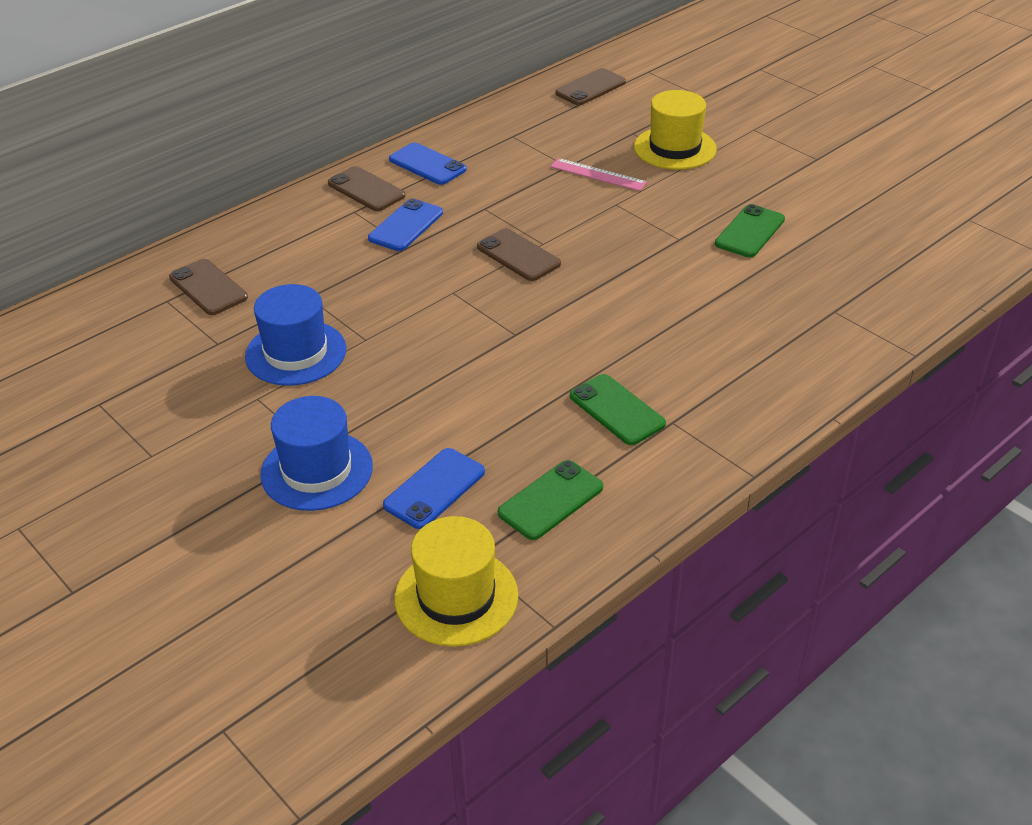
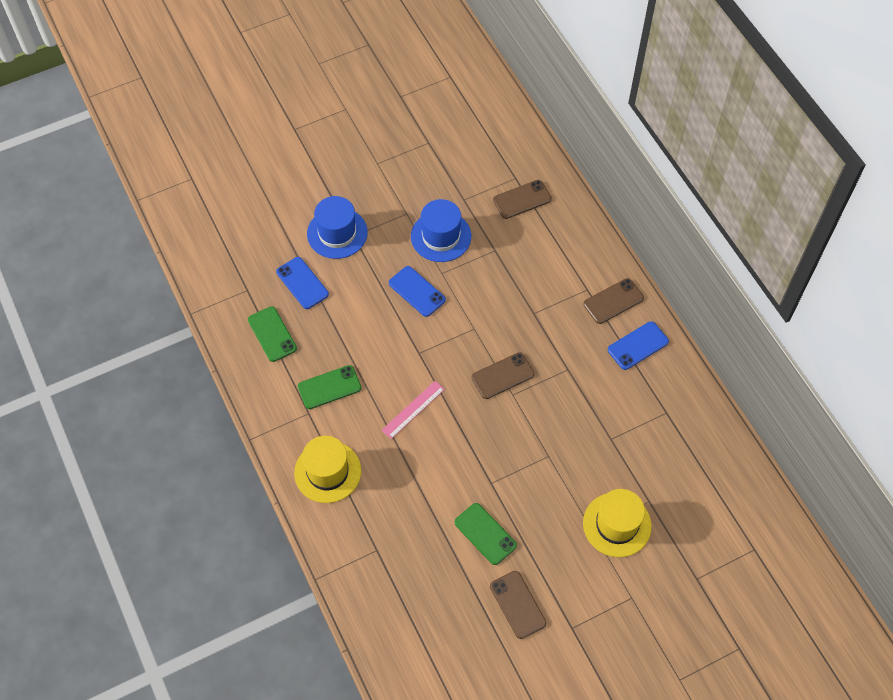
camera: 105 degrees right, 20 degrees up
(406, 226) = (559, 317): blue phone -> blue phone (417, 291)
(456, 597) = (226, 277): yellow hat -> yellow hat (327, 472)
(590, 88) = (733, 493): brown phone -> brown phone (517, 604)
(598, 174) = (592, 456): pink ruler -> pink ruler (413, 409)

